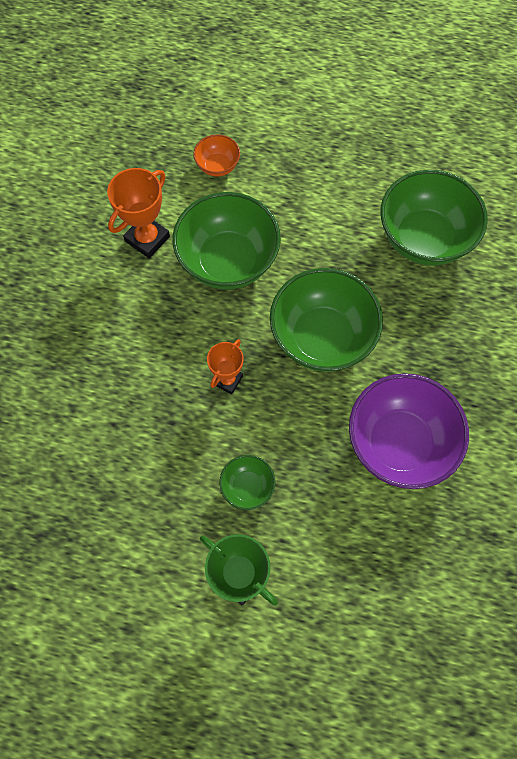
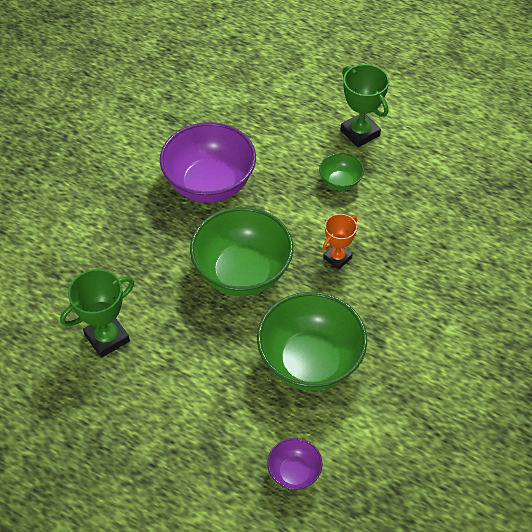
camera: 165 degrees left, 15 degrees down
(147, 239) = (389, 404): orange trophy -> none
(217, 166) = (294, 472): orange bowl -> purple bowl
(423, 239) = (107, 338): green bowl -> green trophy

